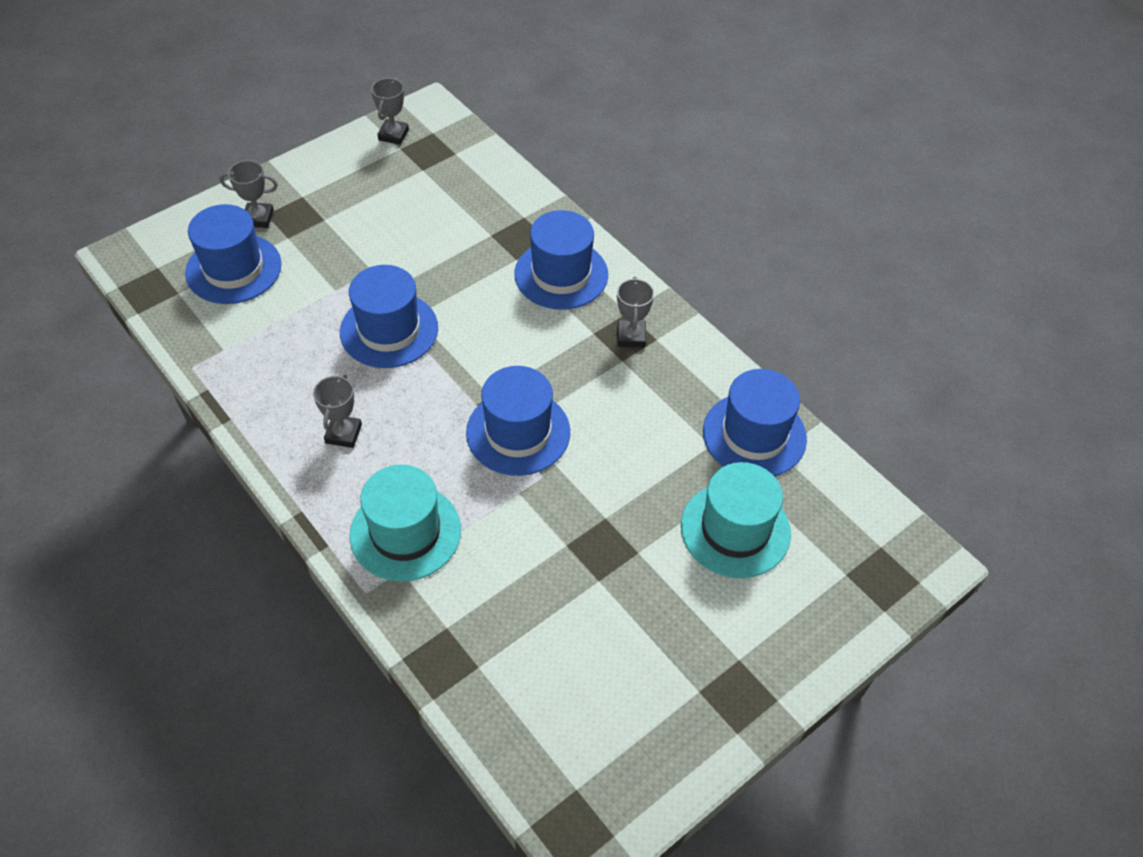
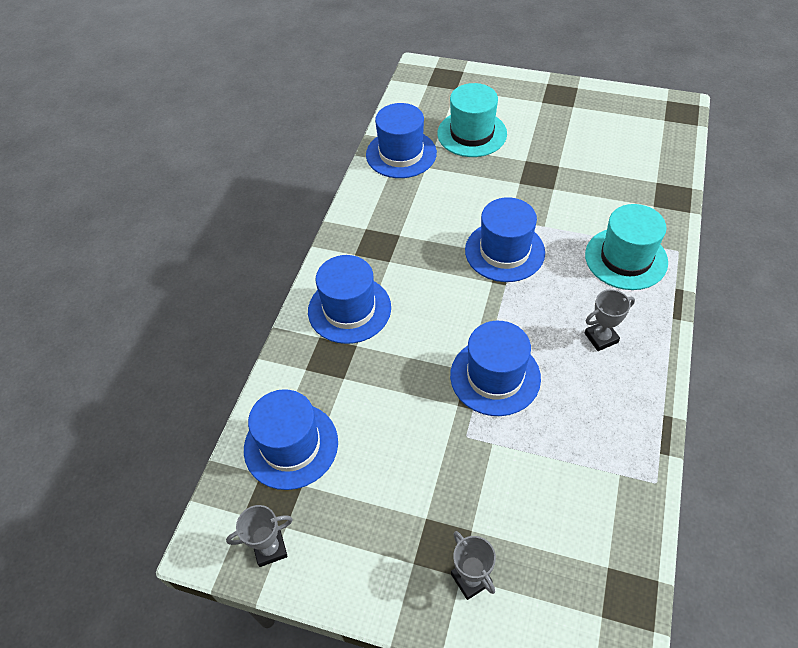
camera: 120 degrees left, 0 degrees up
(233, 269) = (543, 544): blue hat -> blue hat (291, 445)
(631, 336) = (375, 241): grey trophy -> none

